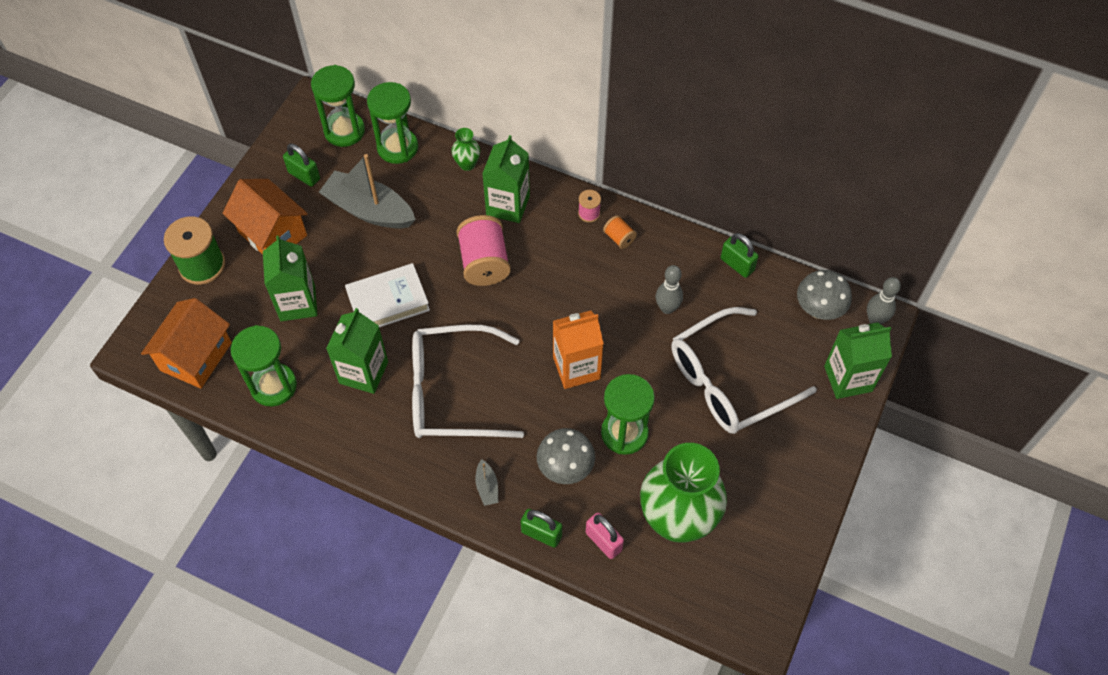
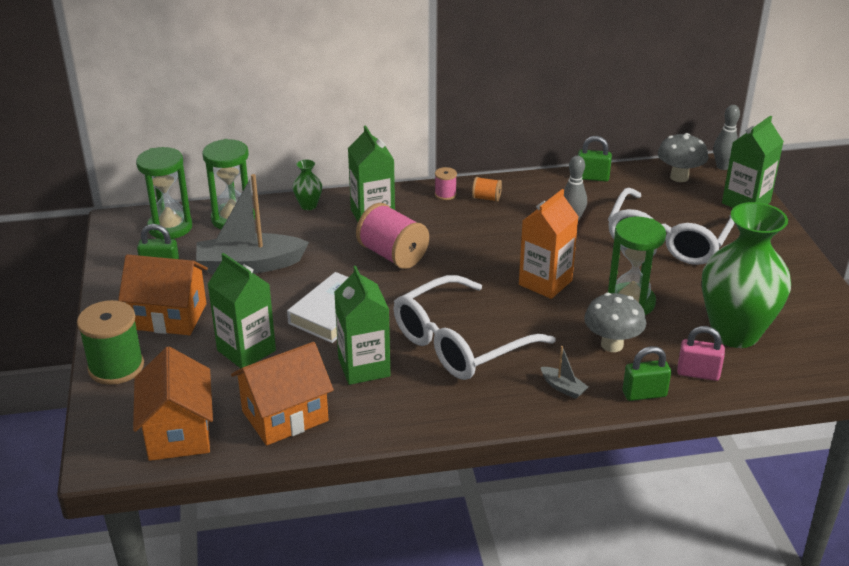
camera: 35 degrees left, 25 degrees down
(273, 386) = (285, 416): green hourglass -> orange house

